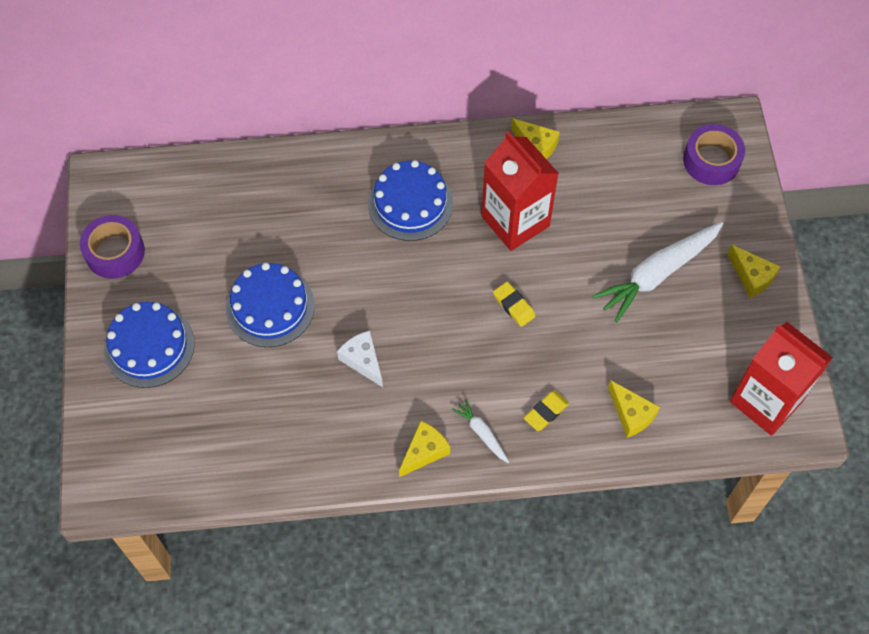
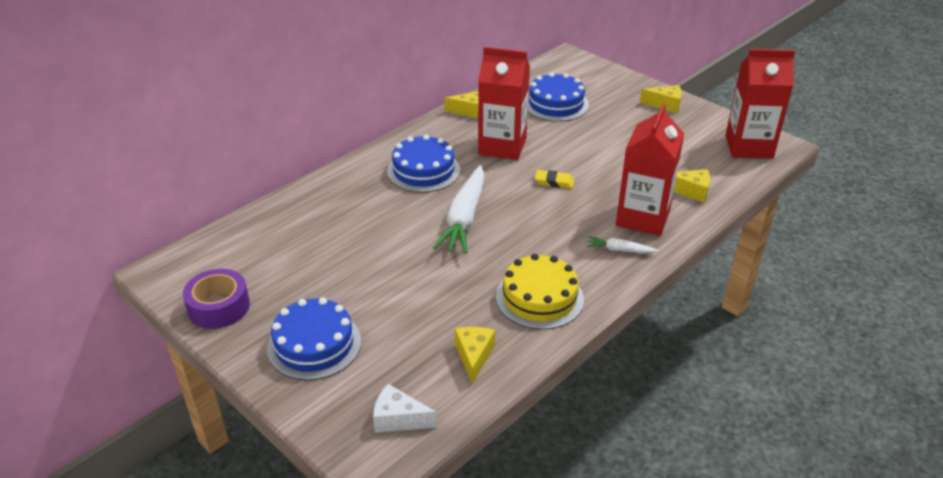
camera: 40 degrees left, 25 degrees down
(270, 307) = (388, 269): blue cake -> blue cake (556, 104)
(358, 432) = (539, 298): none -> yellow cake
(363, 360) = (492, 260): white cheese -> white cheese (398, 419)
(424, 452) = (597, 281): yellow cheese -> yellow cheese (474, 356)
(546, 412) = (643, 218): yellow eraser -> red carton
(657, 274) = (615, 128): white carrot -> white carrot (464, 218)
(711, 161) = (577, 73): purple tape -> none

